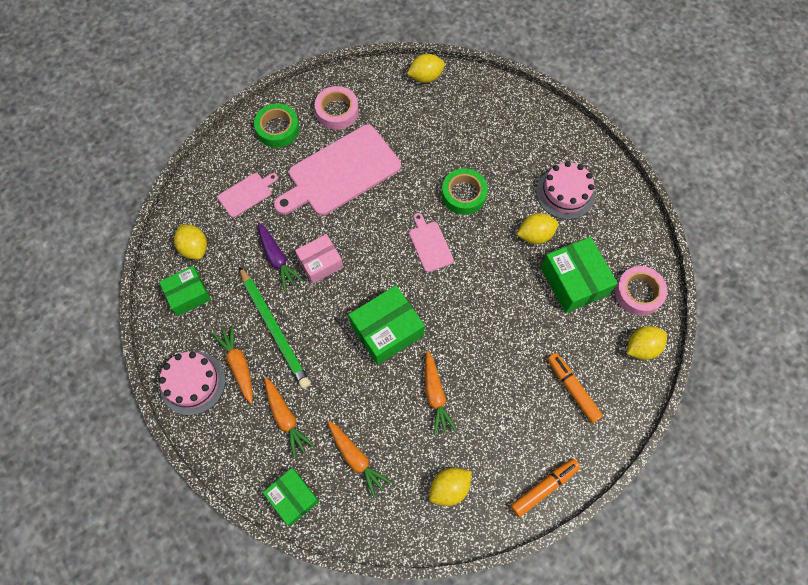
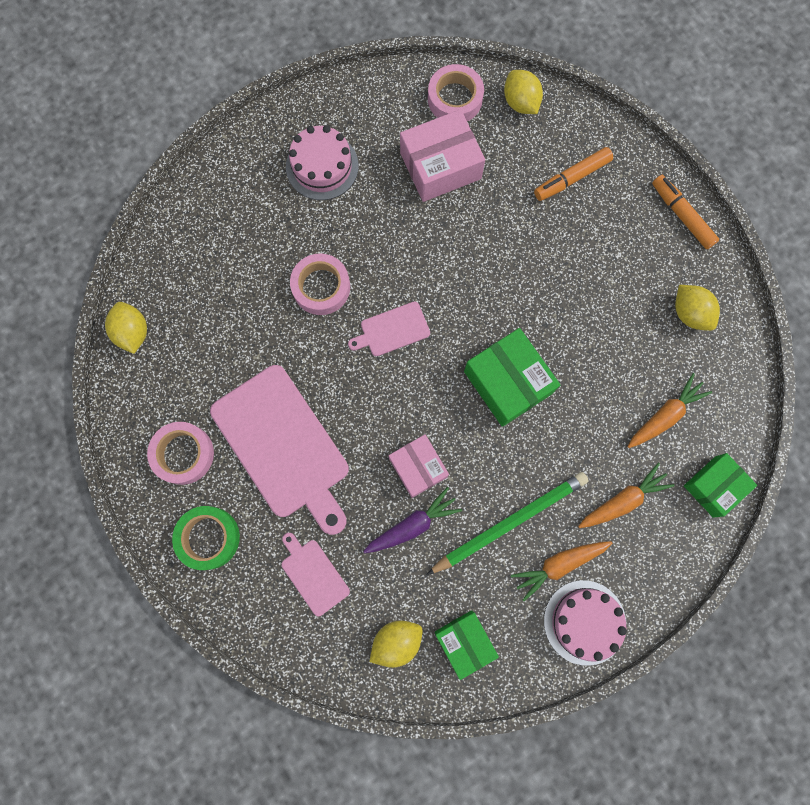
camera: 90 degrees left, 10 degrees up
(435, 396) = (586, 326): orange carrot -> none
(463, 194) = (321, 287): green tape -> pink tape
(535, 235) = (380, 205): yellow lemon -> none
(574, 281) = (440, 166): green box -> pink box

